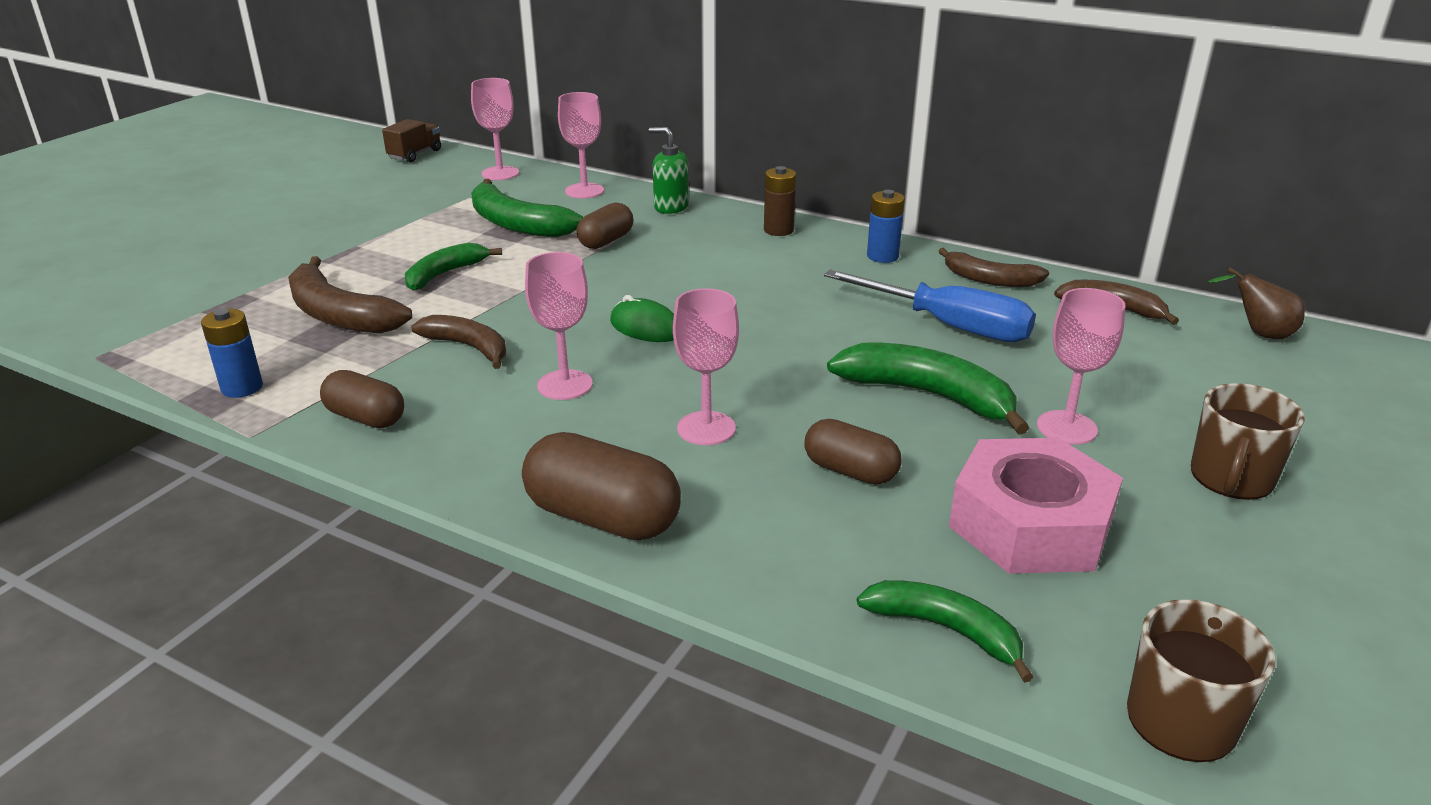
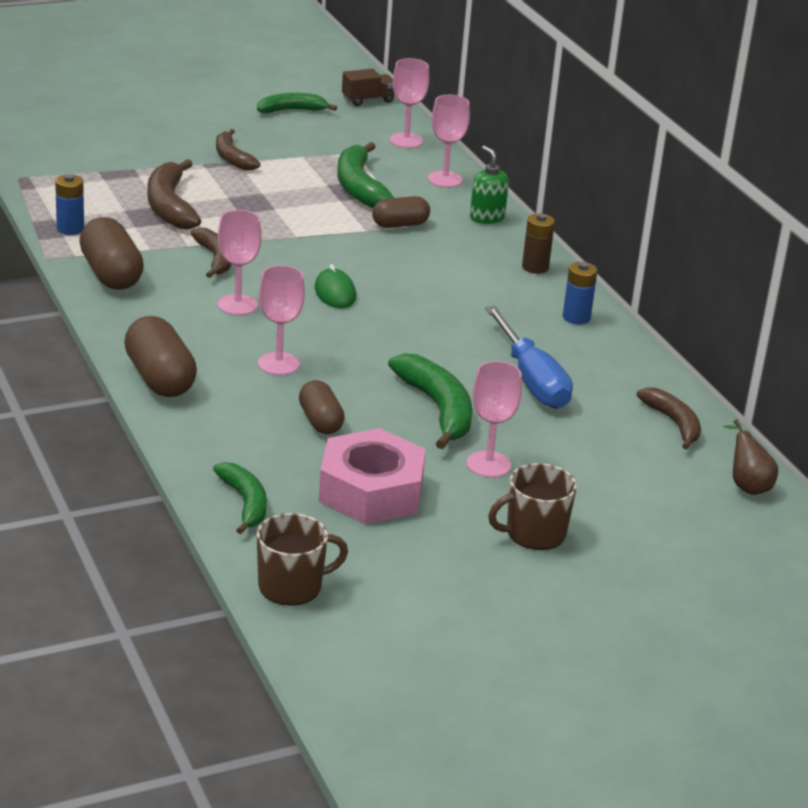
camera: 35 degrees right, 0 degrees up
(366, 418) = (111, 274): brown capsule -> brown capsule, size x1.57
(445, 274) = (264, 205): green banana -> green banana (292, 110)
(989, 279) = (623, 366): brown banana -> brown banana (232, 158)

